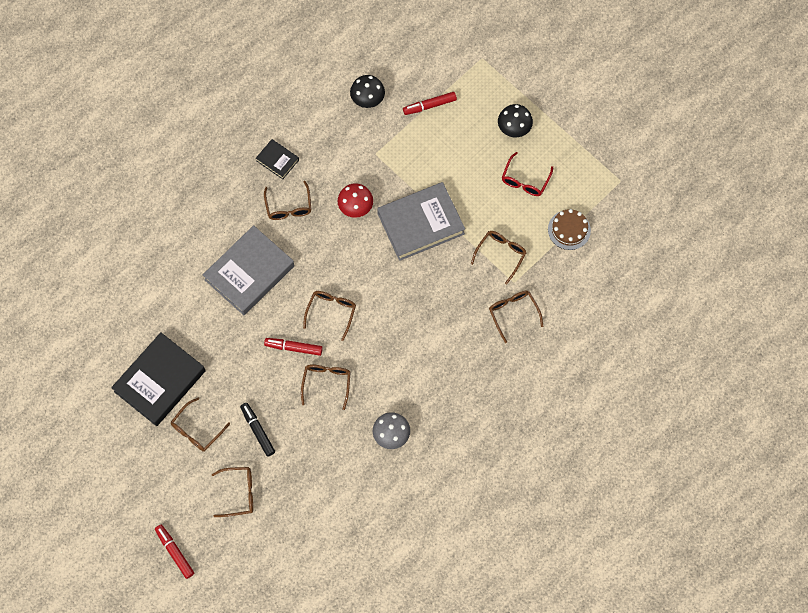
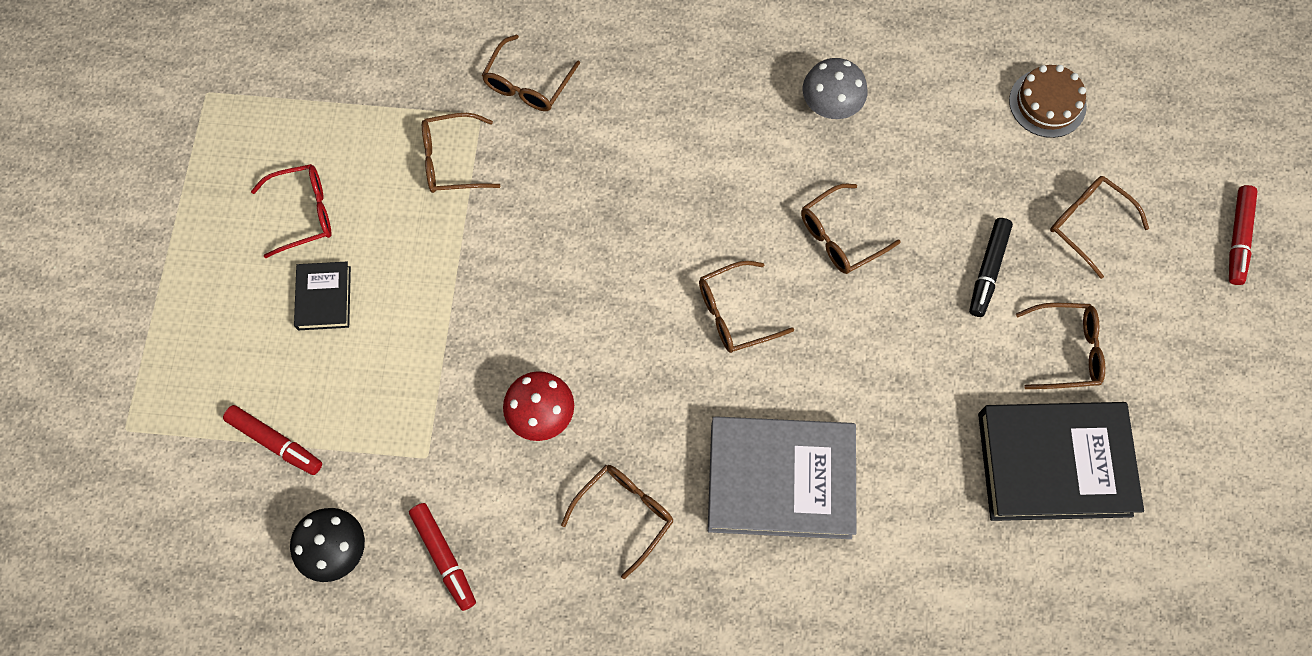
camera: 130 degrees left, 0 degrees up
(277, 160) = (560, 601): black book -> black book (324, 298)
(293, 348) = (832, 321): red marker -> red marker (444, 557)
(420, 223) = (492, 300): grey book -> none
(514, 128) = (223, 291): black mushroom -> none
(569, 230) = (340, 103): brown cake -> brown cake (1047, 103)

